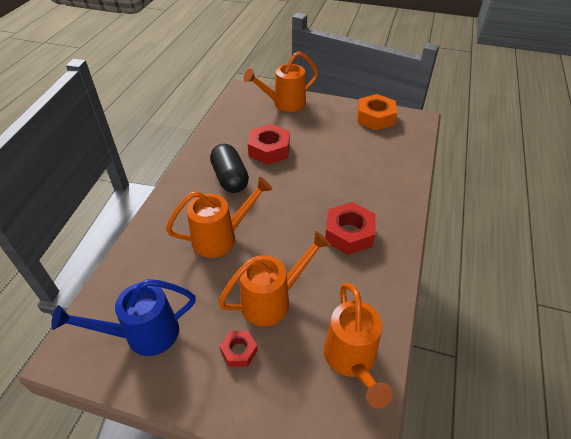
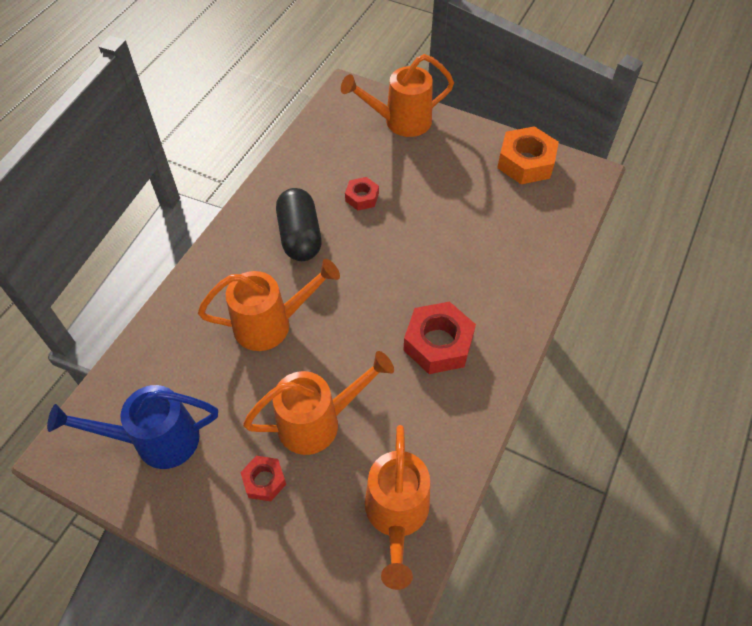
camera: 10 degrees right, 10 degrees up
(269, 150) = (362, 197): red nut -> red nut, size x0.55

